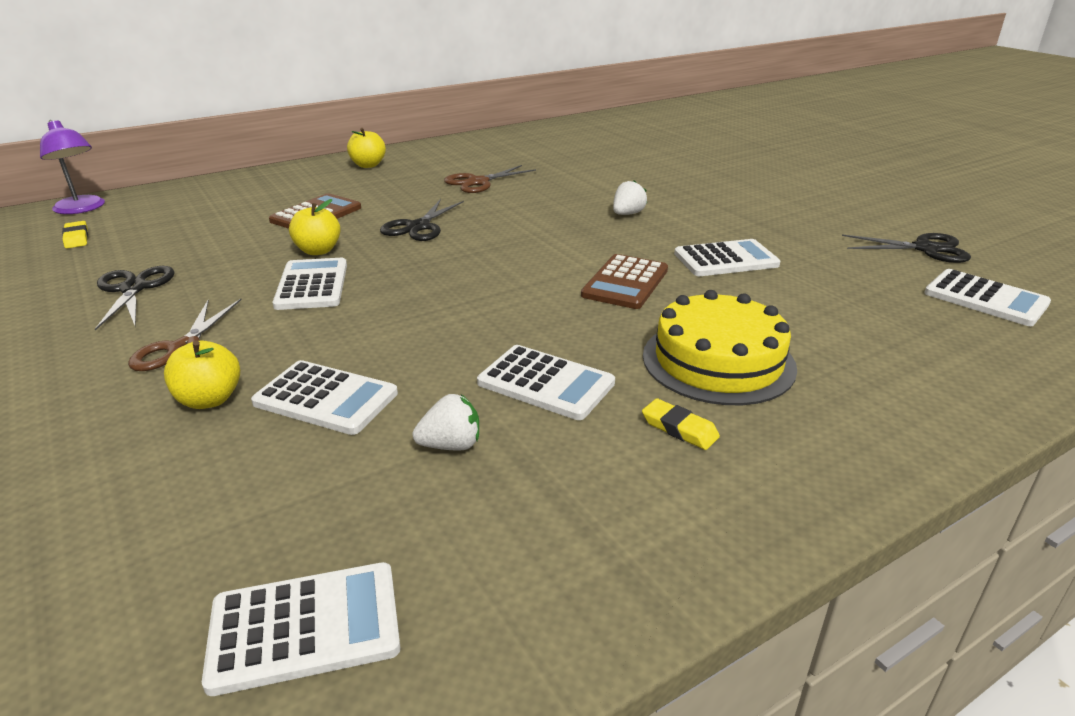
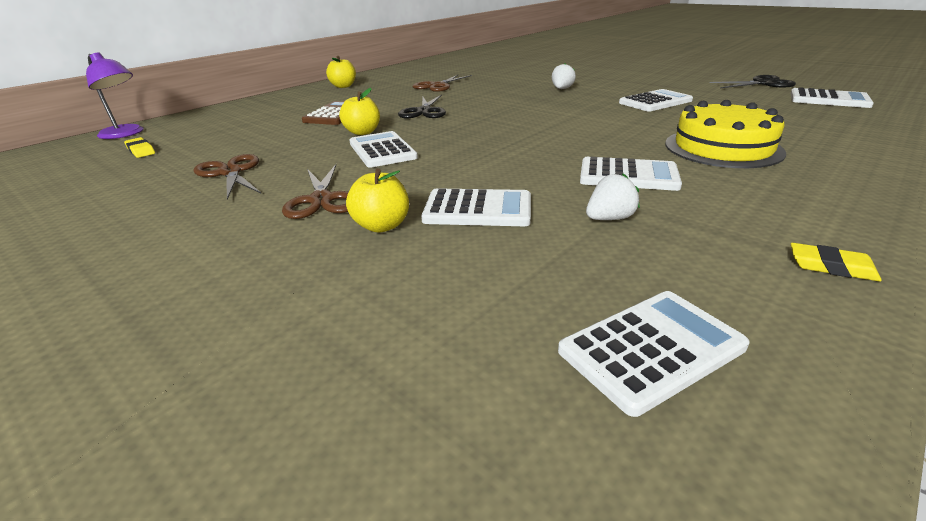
camera: 15 degrees left, 0 degrees up
(133, 289) = (230, 172): black scissors -> brown scissors
(625, 283) = (608, 120): brown calculator -> none
(679, 428) = (749, 183): yellow eraser -> yellow eraser (831, 267)

